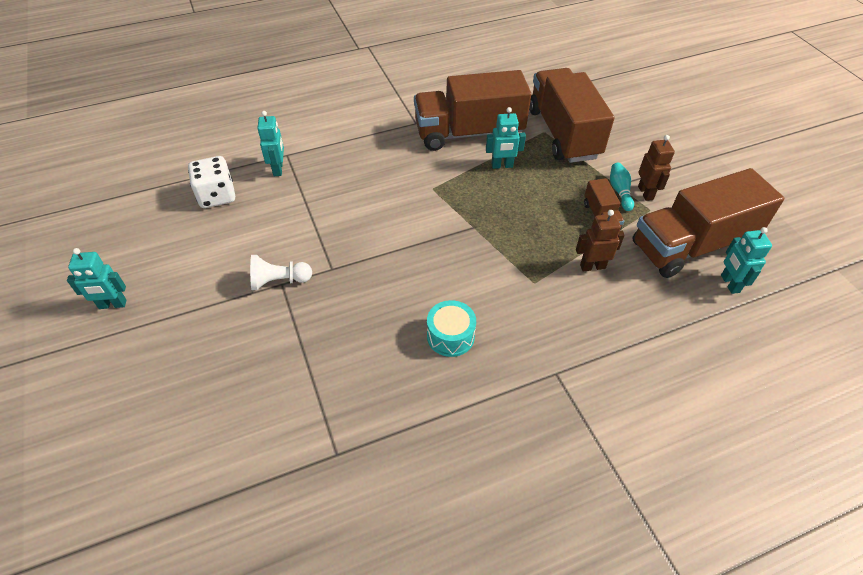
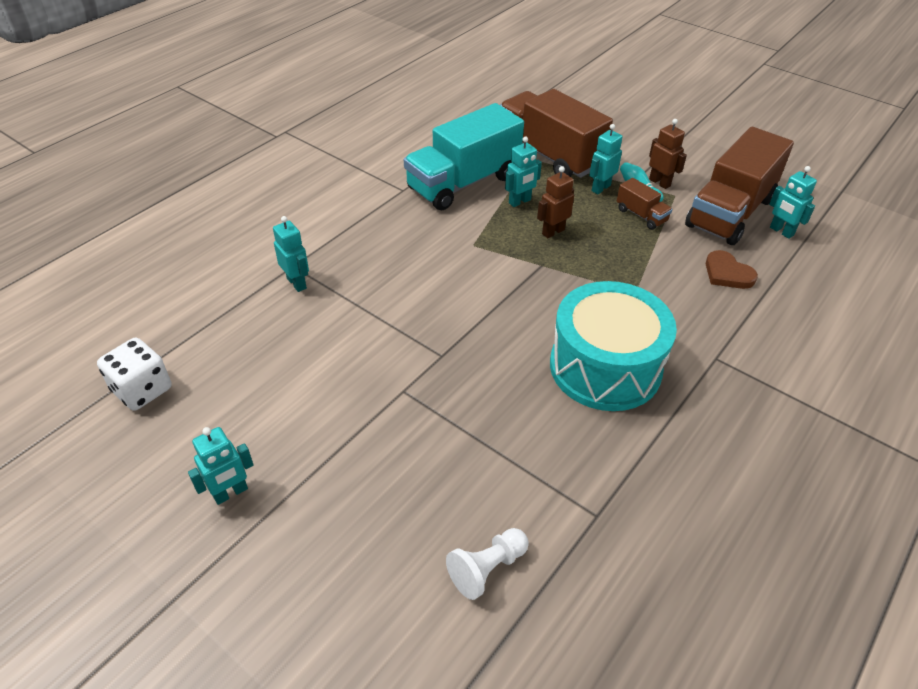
camera: 30 degrees left, 5 degrees down
(217, 196) = (251, 335): white dice -> white dice (142, 390)
(279, 281) = (398, 389): white pawn -> white pawn (487, 568)
(450, 336) = (605, 367): turquoise drum -> turquoise drum, size x2.19
(469, 133) = (463, 183): brown truck -> turquoise truck
(584, 178) = (600, 188): none -> turquoise robot
(592, 266) = (670, 259): brown robot -> brown robot (553, 232)
(636, 301) = (727, 273): none -> brown heart

